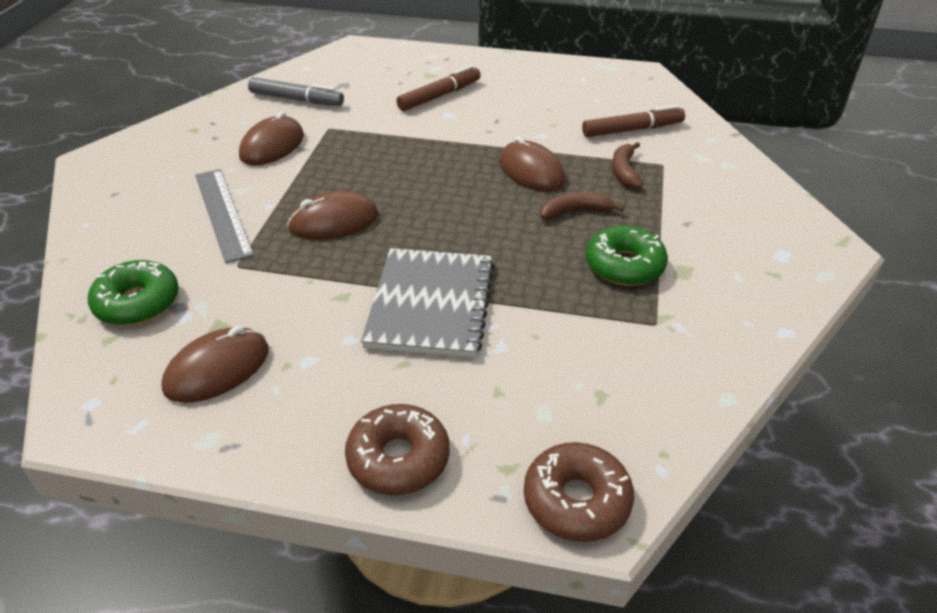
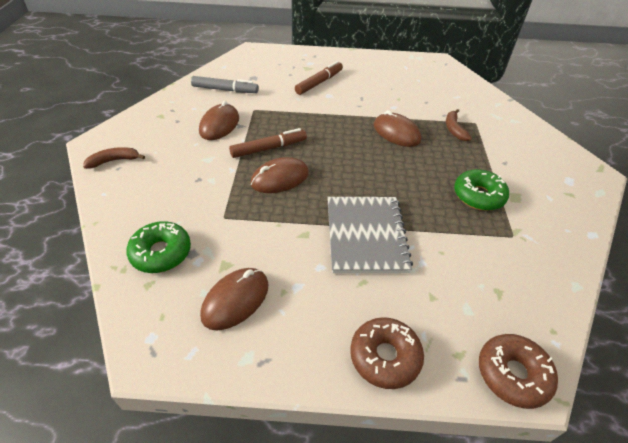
camera: 10 degrees left, 5 degrees up
(223, 213) = (201, 178): grey ruler -> none
(575, 211) = (434, 159): brown banana -> brown banana (114, 161)
(632, 130) = (448, 100): brown marker -> brown marker (269, 148)

